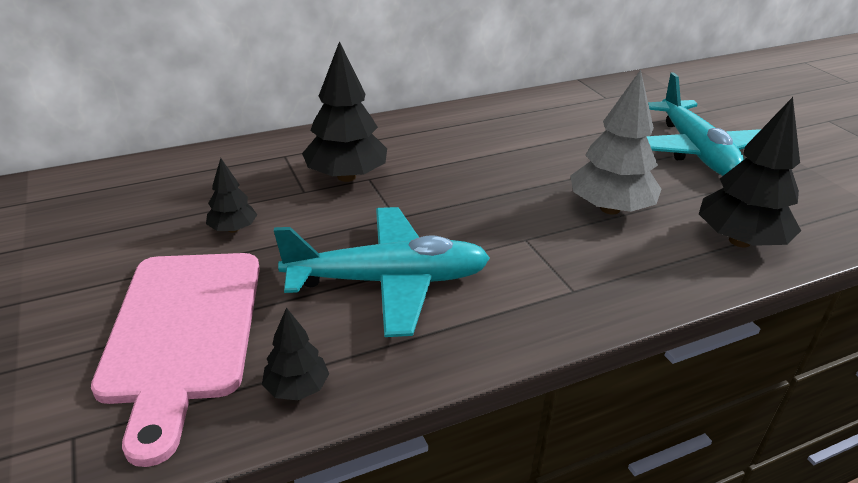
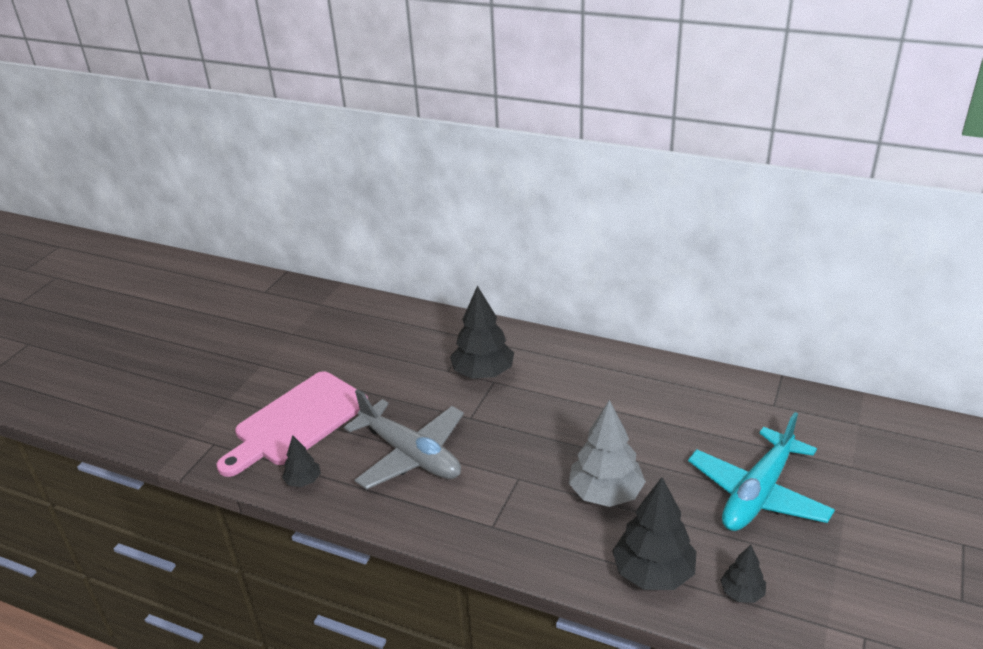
camera: 50 degrees right, 0 degrees up
(233, 229) = (383, 375): black tree -> black tree (742, 593)
(389, 281) = (411, 455): turquoise plane -> grey plane

